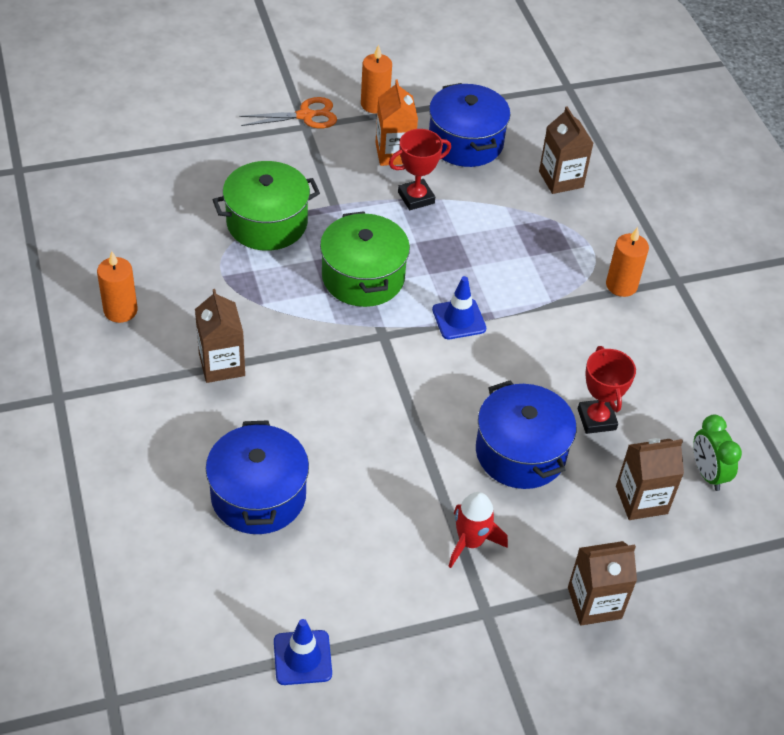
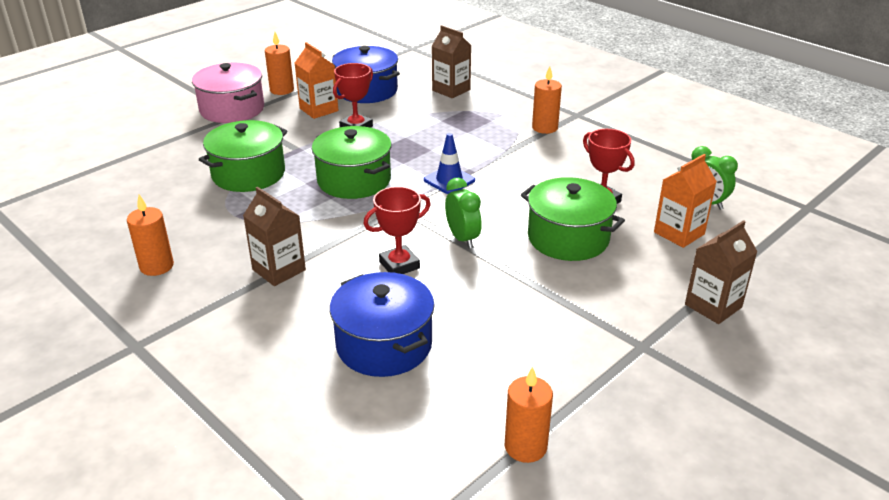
camera: 25 degrees left, 15 degrees down
(302, 657) = (525, 446): blue traffic cone -> orange candle
(305, 116) = (232, 109): orange scissors -> pink pot
(333, 410) = (399, 265): none -> red trophy
(415, 404) = (462, 238): none -> green clock
(470, 541) = (585, 305): red rocket -> none
(520, 452) = (568, 238): blue pot -> green pot
(641, 500) = (679, 233): brown carton -> orange carton

